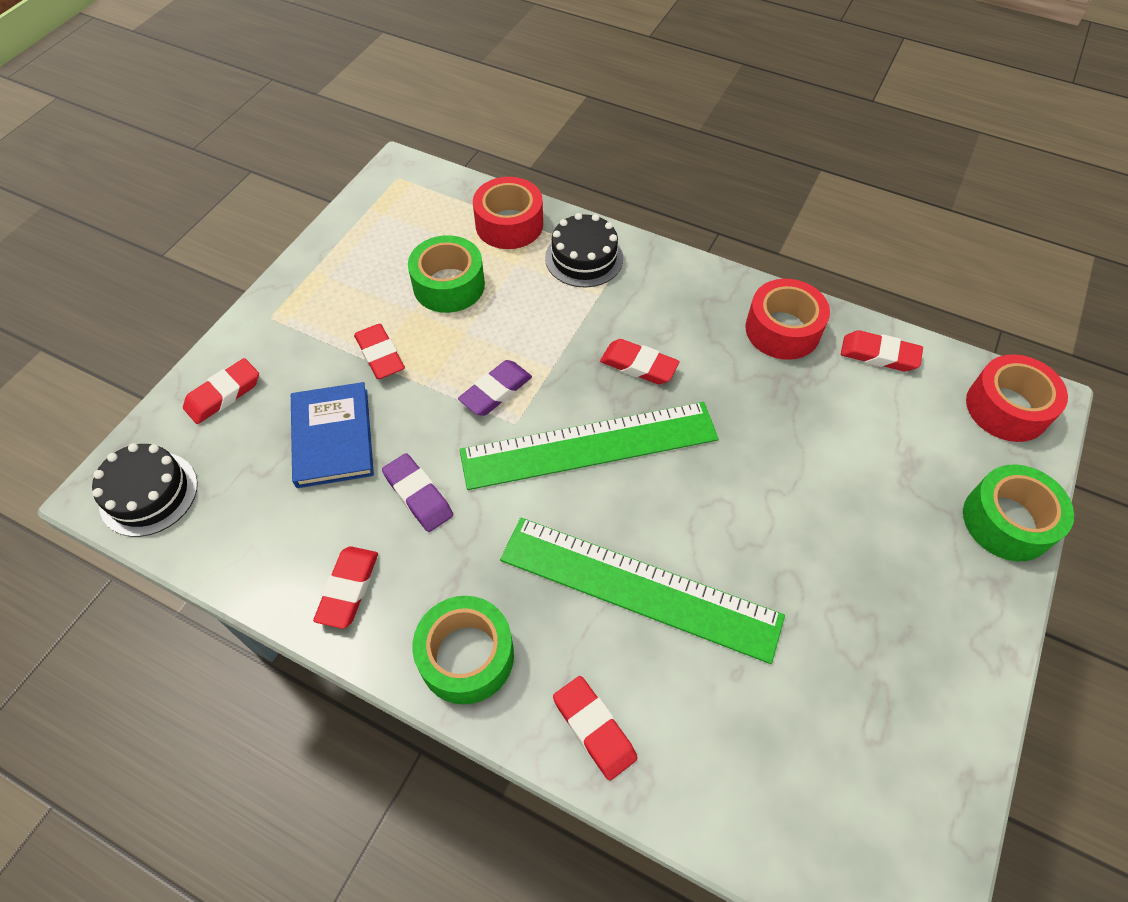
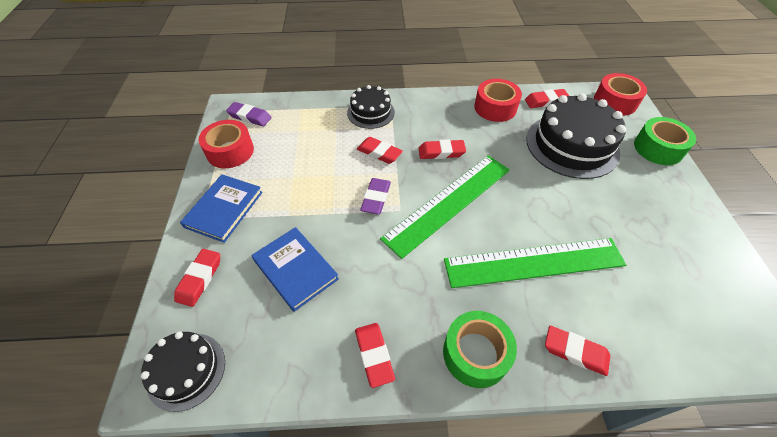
camera: 30 degrees left, 5 degrees down
(303, 318) = (224, 209): none -> blue book
(380, 355) = (291, 209): red eraser -> red eraser (379, 153)
(418, 495) = (375, 276): purple eraser -> purple eraser (250, 117)
(449, 285) = (305, 155): green tape -> none
(509, 224) = (316, 111): red tape -> red tape (230, 151)
(856, 447) = (572, 145): none -> black cake

